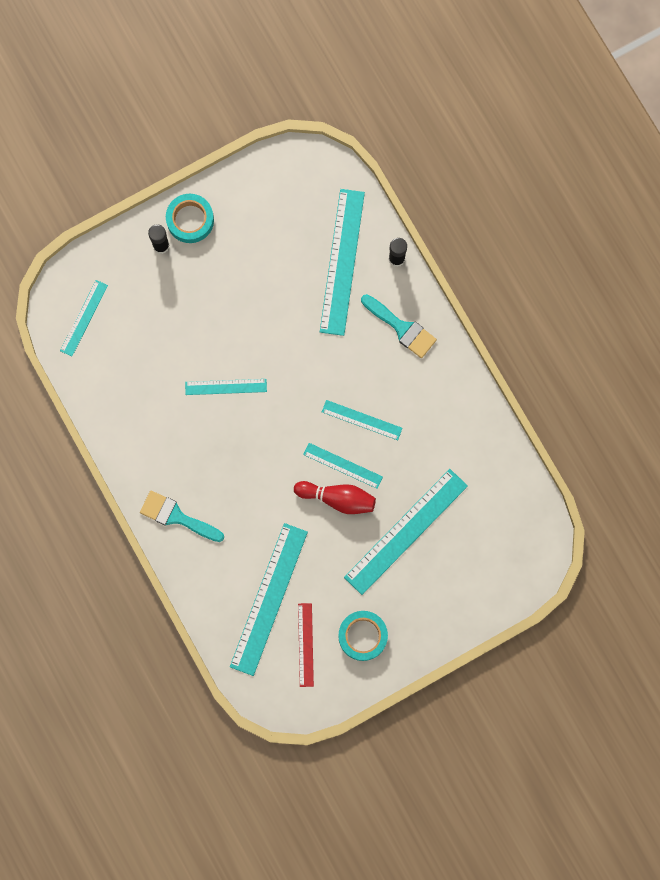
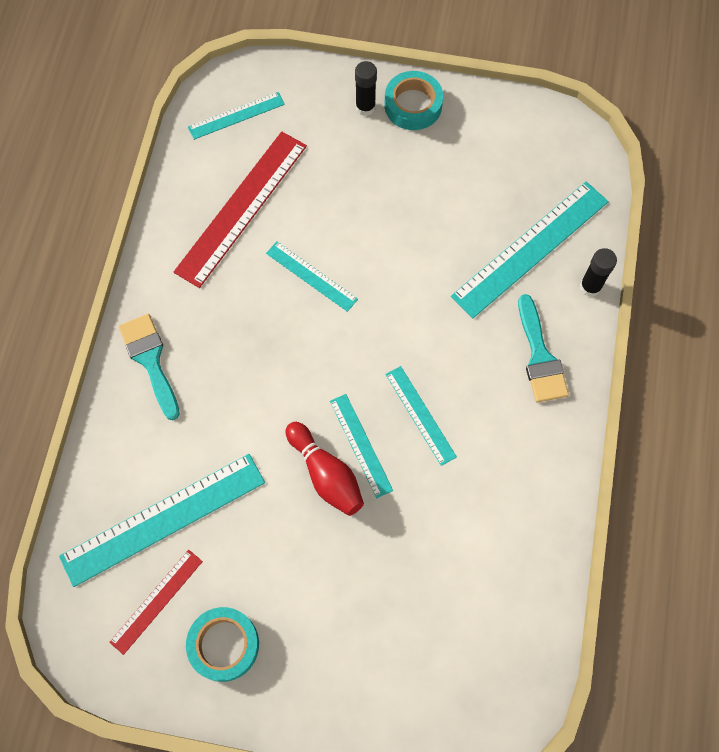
camera: 40 degrees right, 10 degrees down
(144, 377) = (242, 208): none -> red ruler
(405, 531) = (368, 569): turquoise ruler -> none

